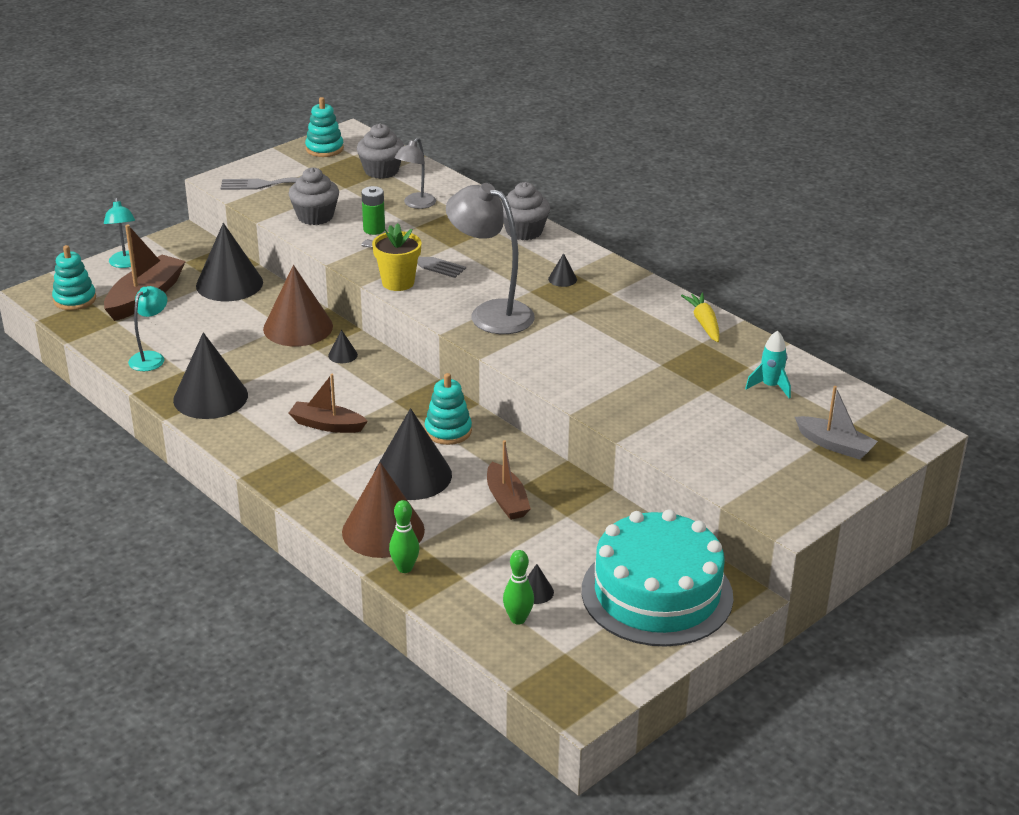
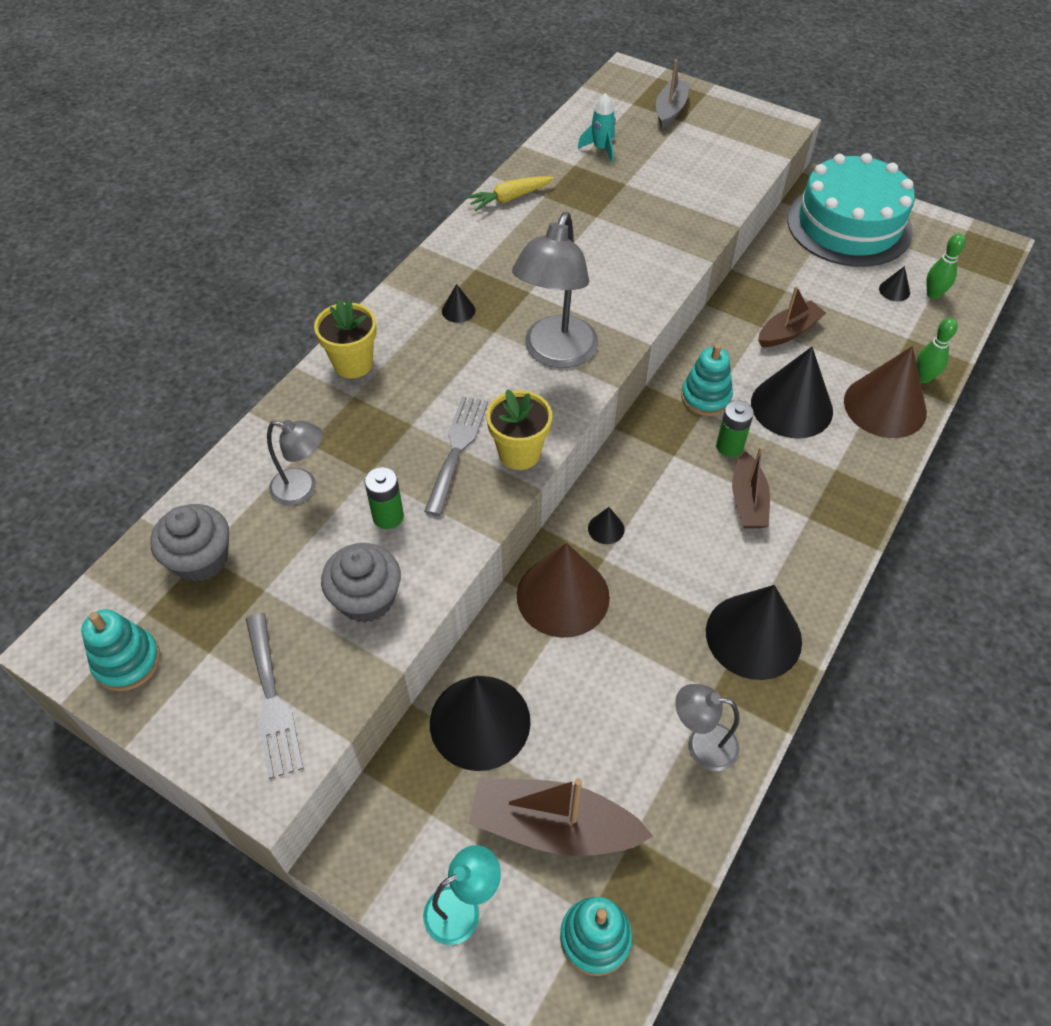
camera: 105 degrees left, 20 degrees up
(151, 357) = (701, 745): turquoise lamp -> grey lamp
(387, 430) = (729, 446): none -> green battery
(524, 231) = (353, 364): grey cupcake -> yellow flower pot

